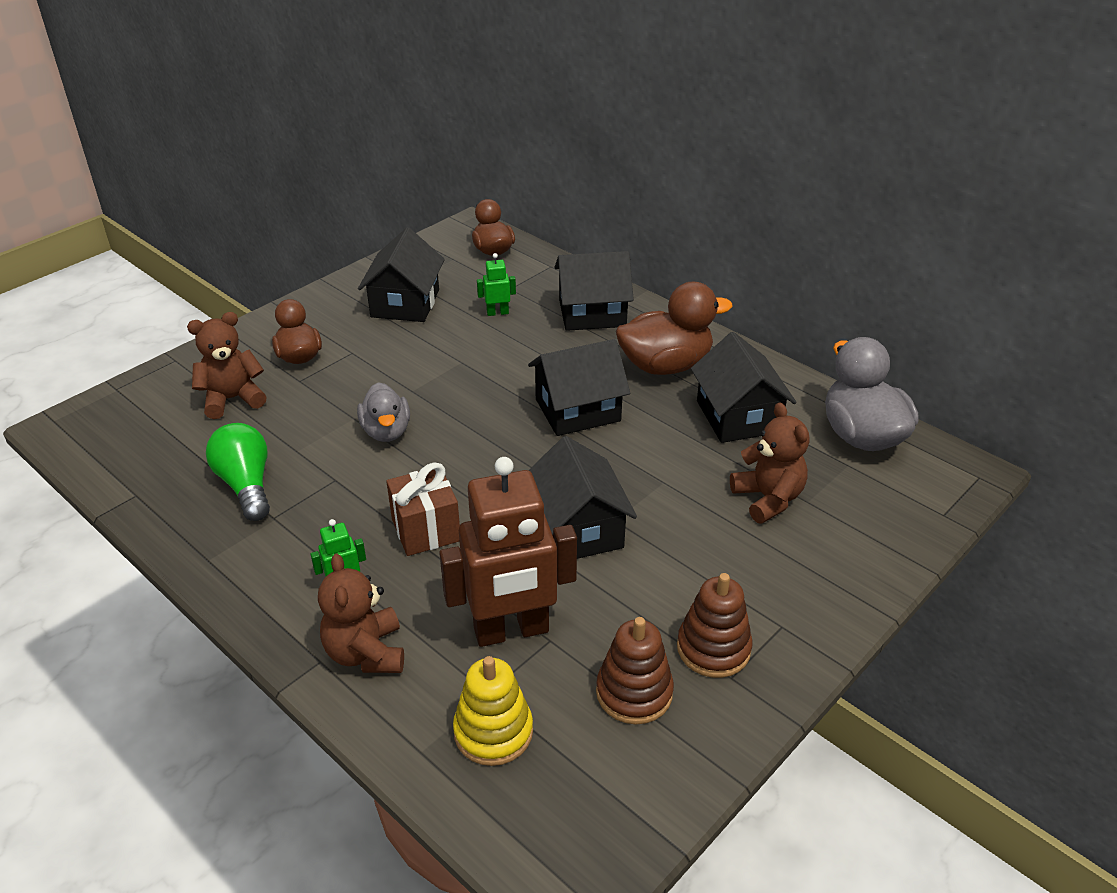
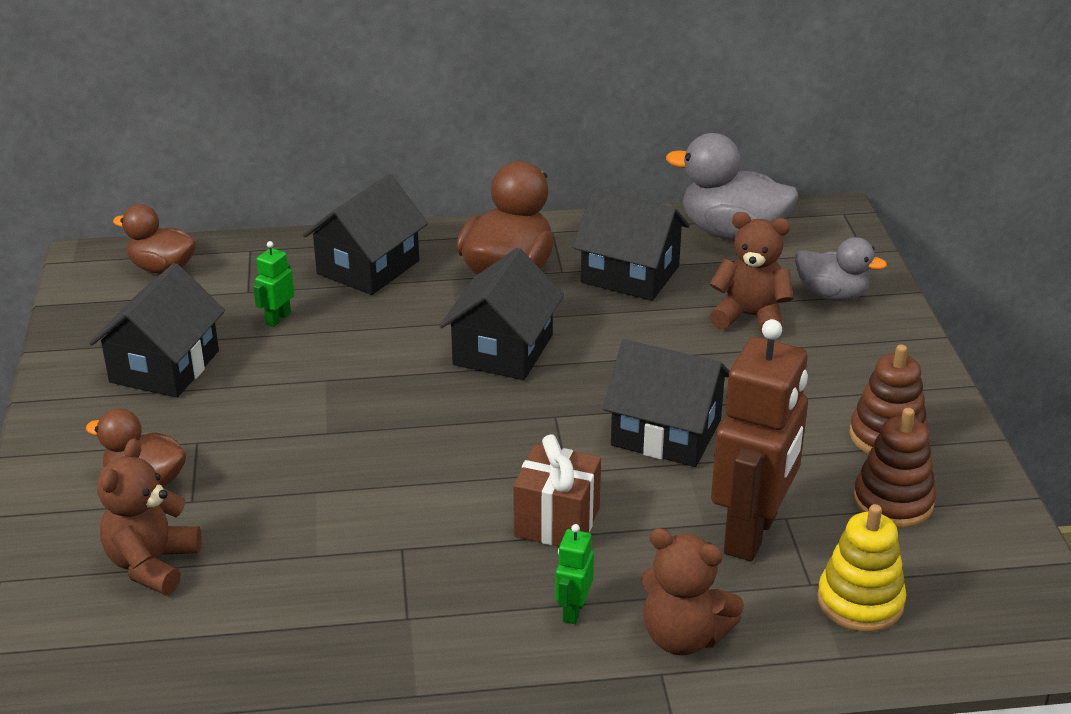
camera: 50 degrees left, 5 degrees down
(246, 485) = (326, 616): green light bulb -> none
(386, 431) = (371, 479): grey duck -> grey duck (832, 295)
(405, 303) = (164, 366): black house -> black house turned 60 degrees clockwise

